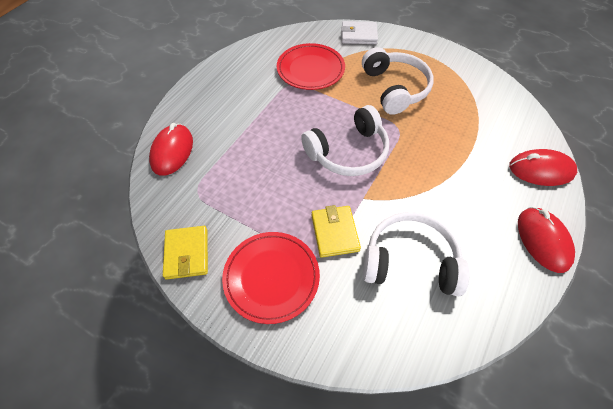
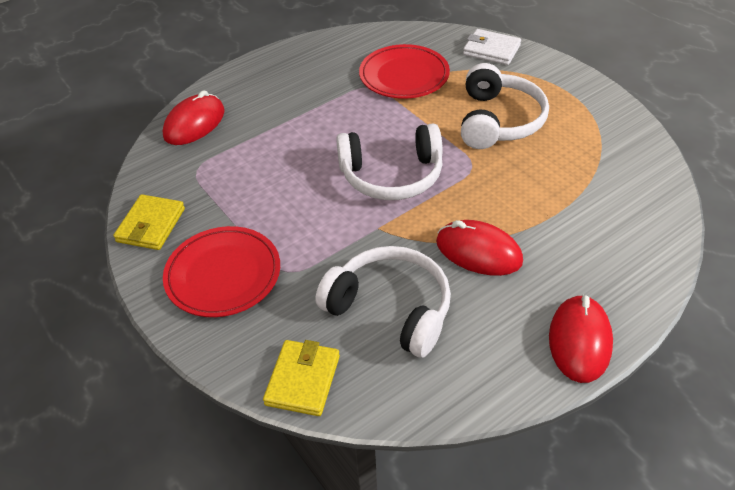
camera: 25 degrees right, 10 degrees down
(335, 232) = (321, 253): yellow wallet -> yellow wallet (303, 380)
(541, 170) = (636, 263): red mouse -> red mouse (478, 252)

